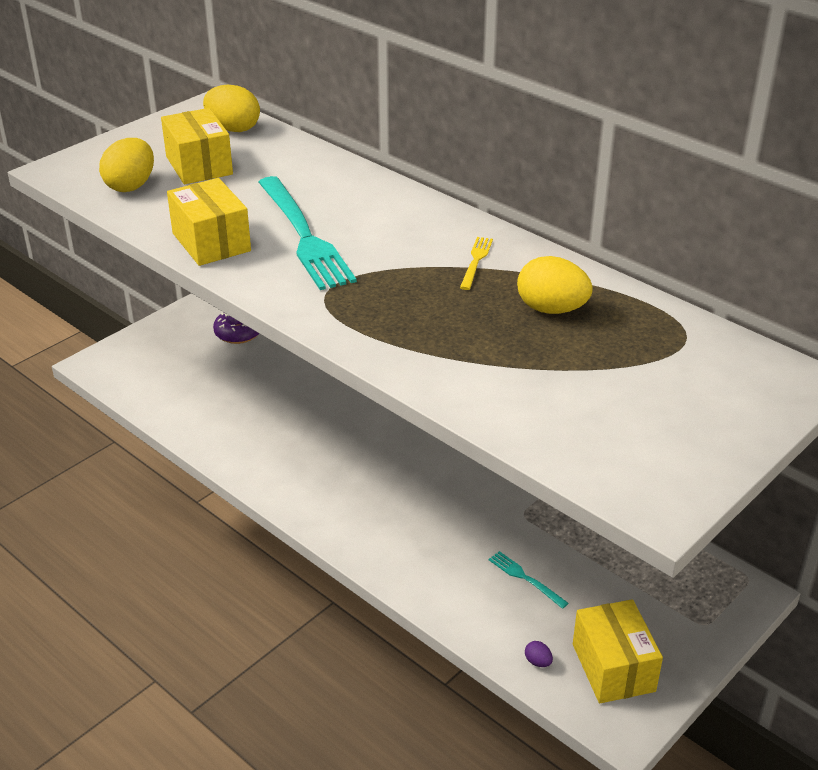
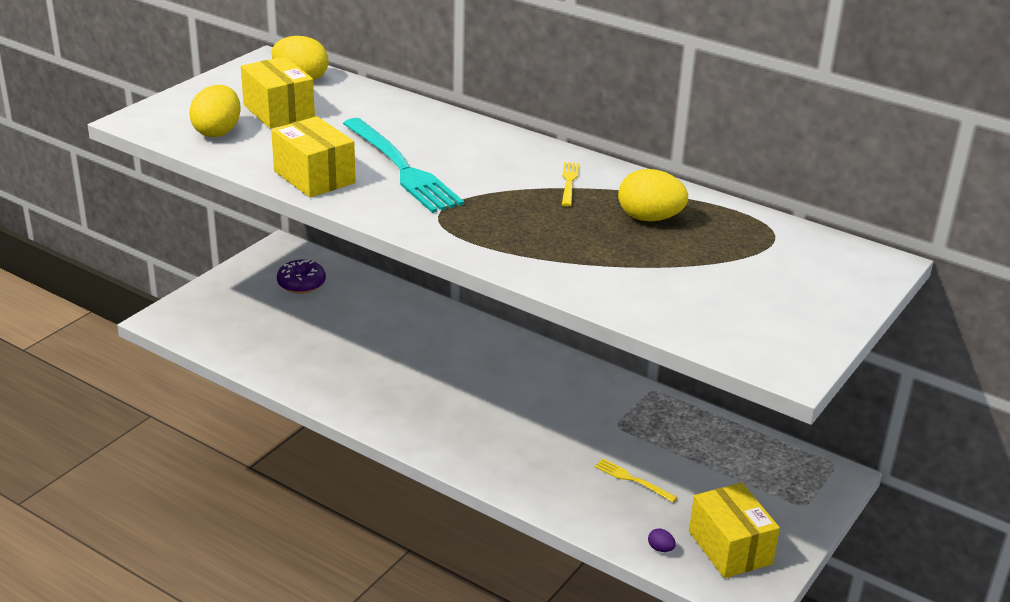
camera: 10 degrees left, 5 degrees down
(525, 578) = (632, 480): turquoise fork -> yellow fork

